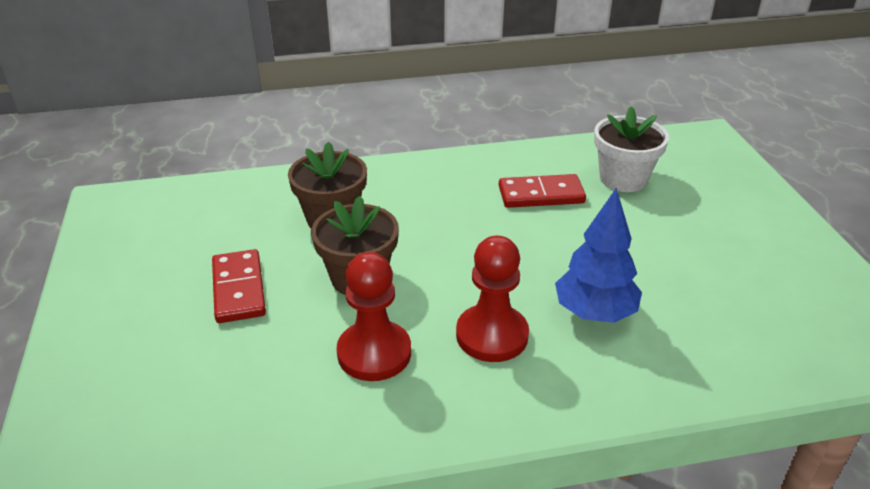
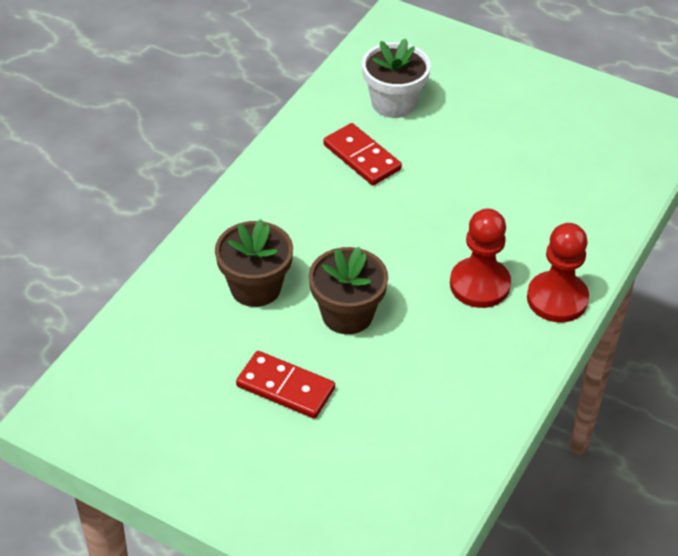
camera: 50 degrees left, 10 degrees up
(374, 353) = (435, 352): red pawn -> red pawn (557, 299)
(541, 195) = (362, 157): red domino -> red domino turned 75 degrees counterclockwise
(594, 313) = (511, 223): blue tree -> none

